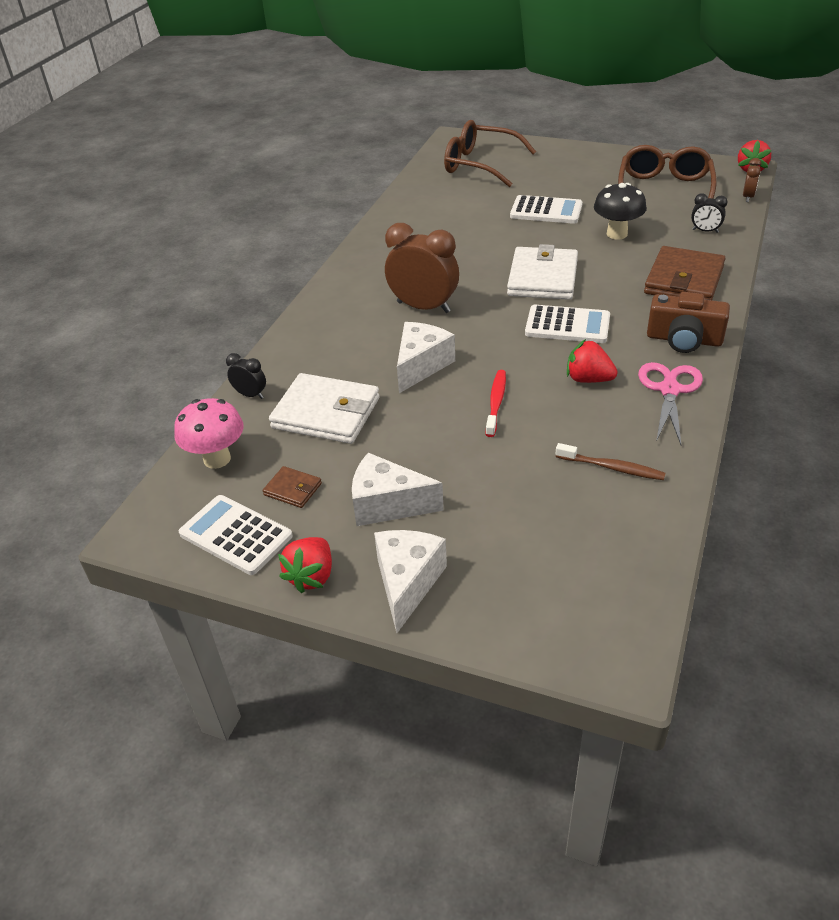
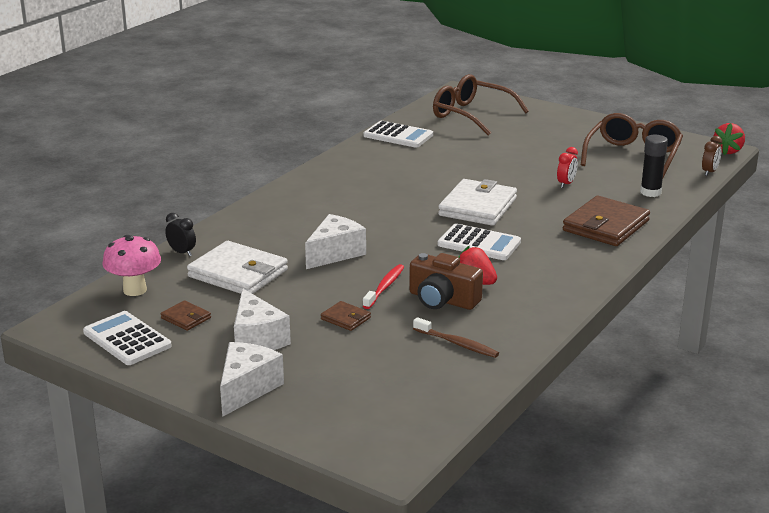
camera: 10 degrees right, 15 degrees down
(311, 576) = (174, 373): red strawberry -> none
(387, 504) = (257, 339): white cheese -> white cheese turned 135 degrees counterclockwise
(423, 307) = (360, 213): brown clock -> none
(474, 455) = (345, 318): none -> brown wallet
(546, 211) = (511, 158): white calculator -> white calculator (398, 135)
(617, 234) = (566, 184): black mushroom -> red clock
(669, 390) = (540, 300): pink scissors -> none
(684, 339) = (577, 268): brown camera -> brown camera (442, 300)
(705, 231) = (650, 192): black clock -> black glue stick

